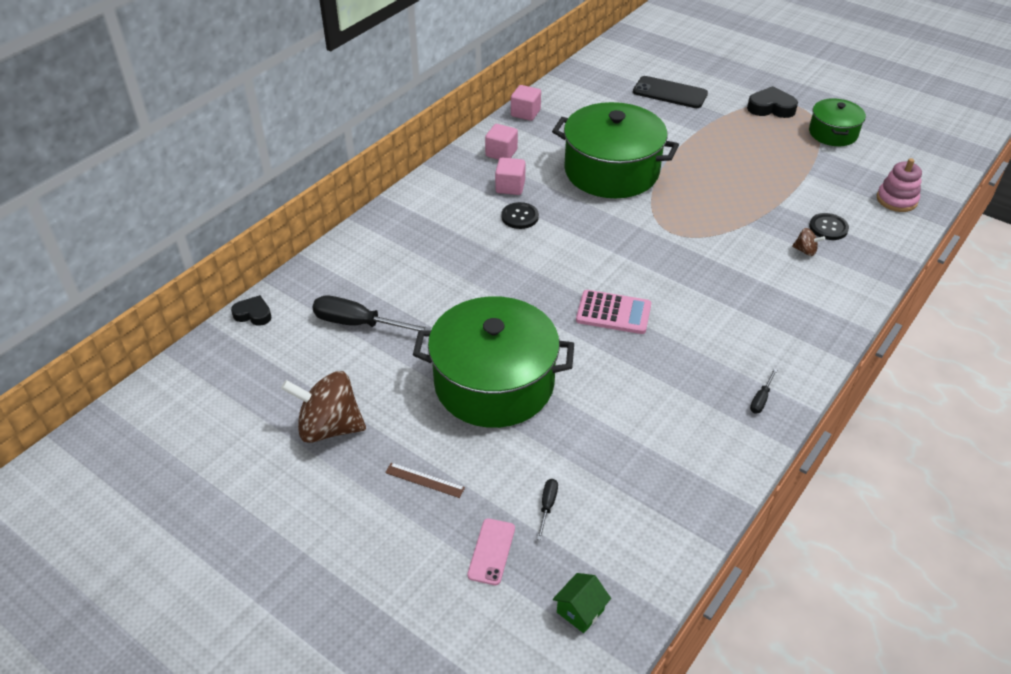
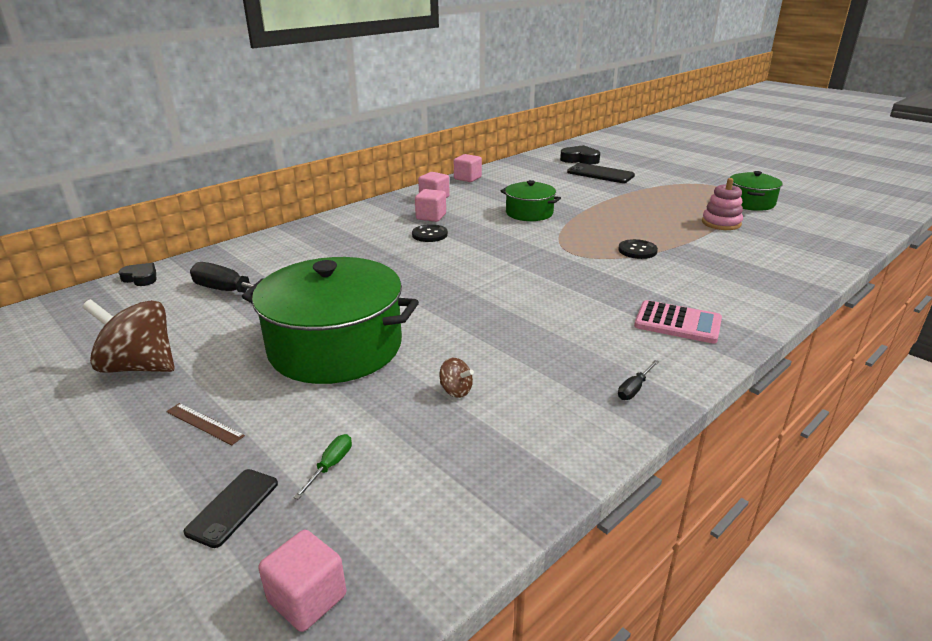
camera: 10 degrees right, 15 degrees down
(491, 551) = (233, 507): pink phone -> black phone
(547, 506) = (330, 466): black screwdriver -> green screwdriver
(580, 611) = (307, 598): green house -> pink cube
(611, 171) = (529, 213): green pot -> green pot, size x0.53
(613, 313) = (490, 304): pink calculator -> pink calculator (677, 323)
(771, 108) = (692, 186): black heart -> black heart (580, 159)
(805, 251) = (710, 275): brown spinning top -> brown spinning top (456, 391)
(828, 228) = (738, 260): black button -> black button (637, 250)
(896, 200) = (814, 247): pink stacking toy -> pink stacking toy (721, 223)

